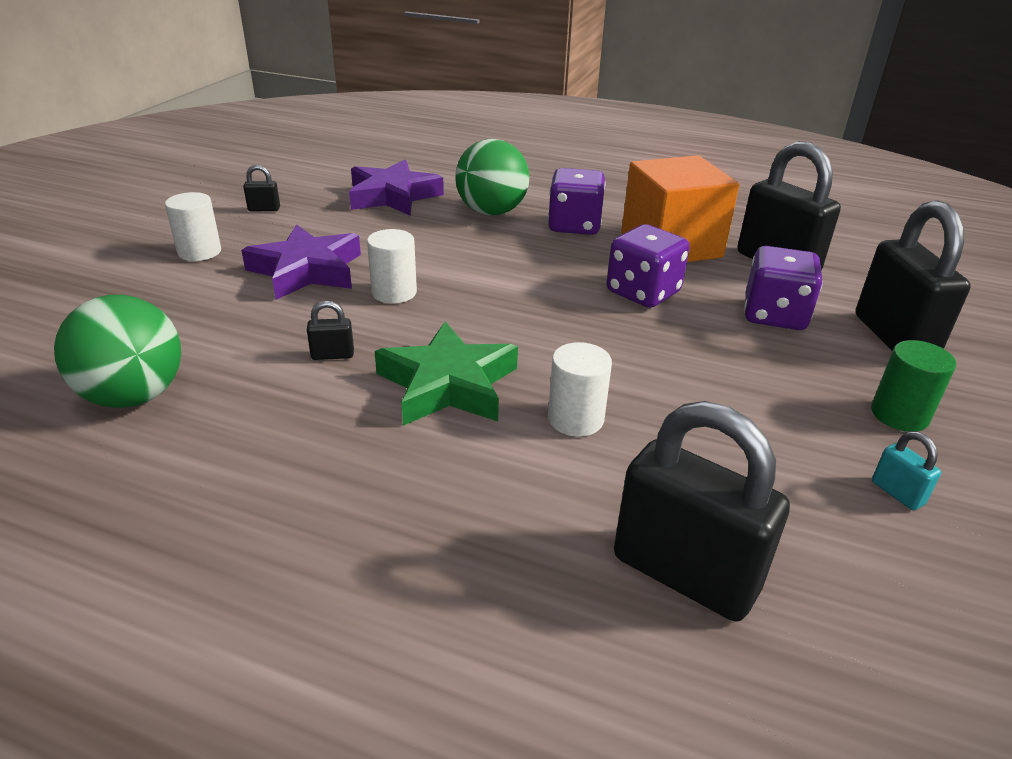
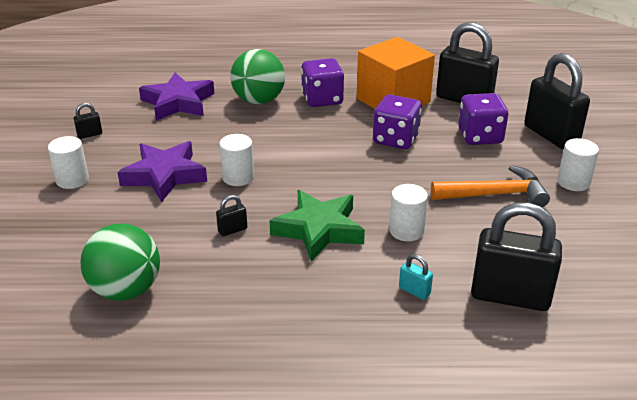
camera: 20 degrees left, 0 degrees up
(752, 401) = (495, 194): none -> orange hammer
(897, 493) = (590, 226): turquoise padlock -> turquoise padlock (414, 291)
(899, 415) = (573, 182): green cylinder -> white cylinder

